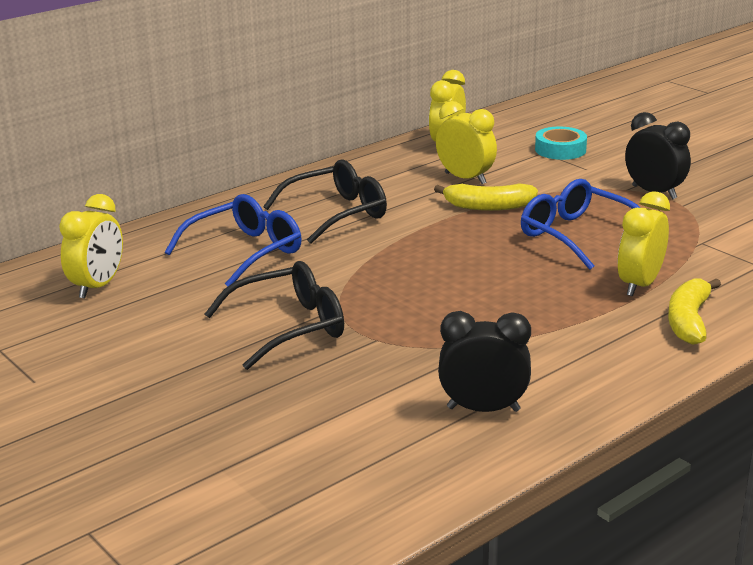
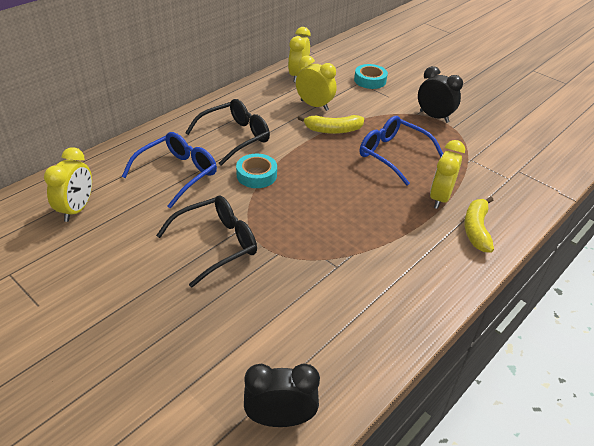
camera: 10 degrees left, 15 degrees up
(361, 255) = (256, 175): none -> turquoise tape
(483, 409) = (359, 317): black clock -> black clock (280, 418)

